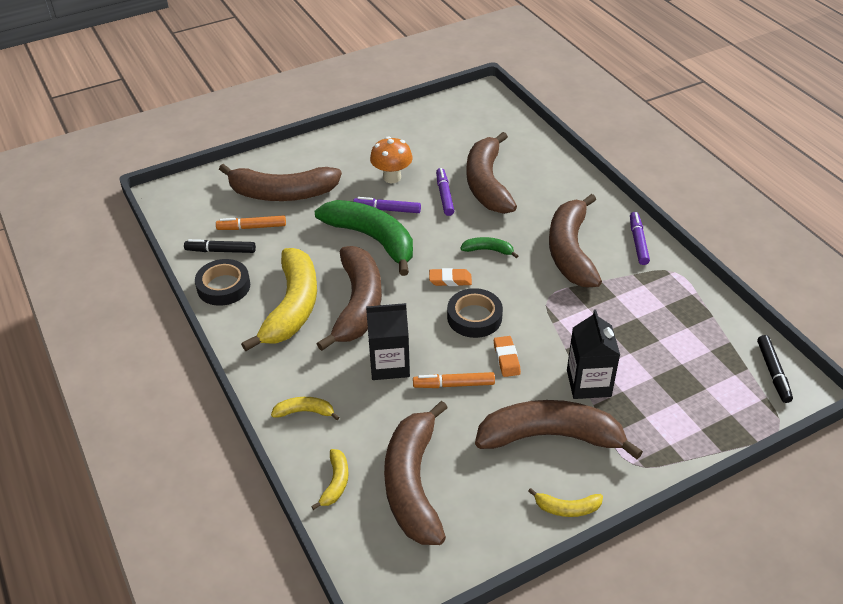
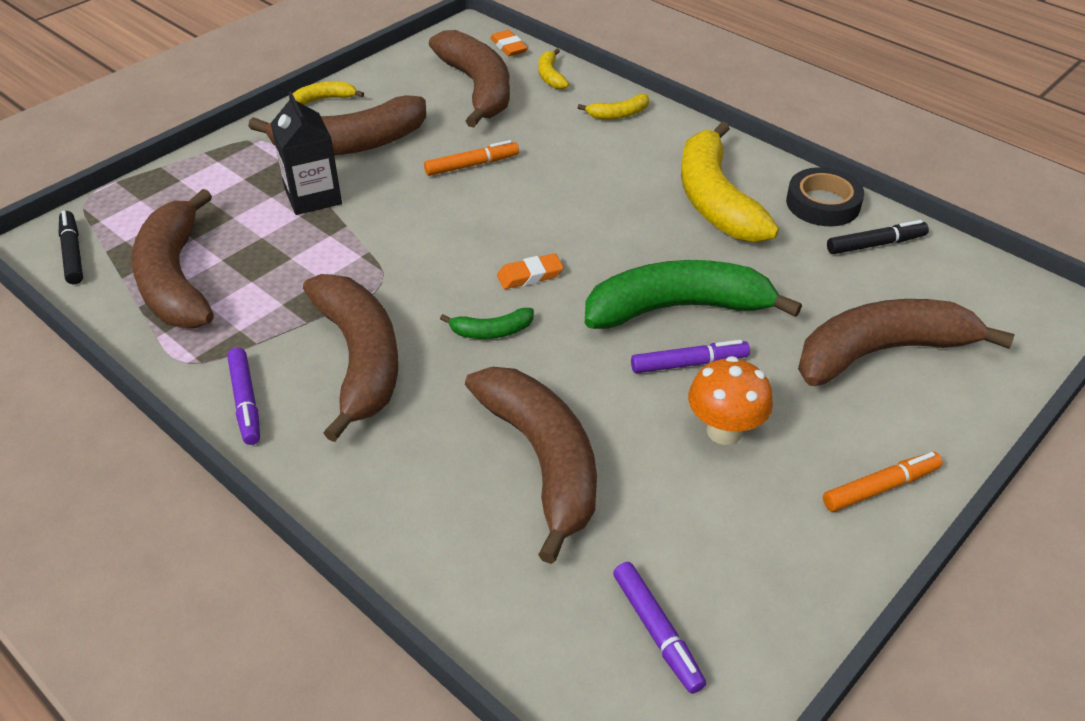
camera: 160 degrees right, 0 degrees up
(252, 227) = (869, 286): orange marker -> orange marker (880, 487)
(358, 304) = (635, 219): brown banana -> brown banana (176, 278)
(372, 239) = (678, 308): green banana -> green banana turned 150 degrees clockwise
(389, 364) = (555, 168): black carton -> none
(444, 195) = (608, 415): purple marker -> purple marker (657, 631)
(474, 317) = (476, 236): black tape -> none
(506, 359) = (419, 201): orange eraser -> orange eraser (508, 47)

